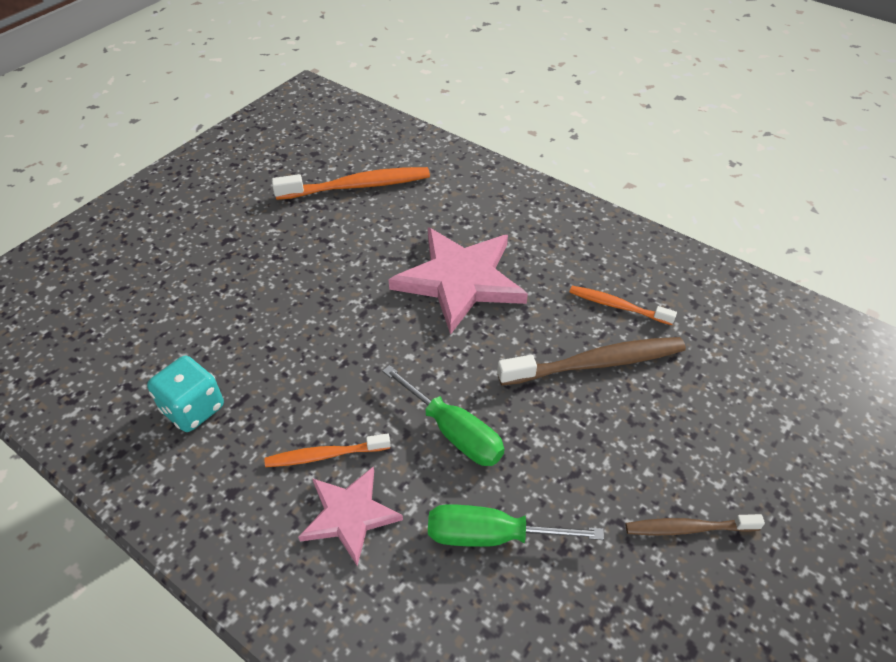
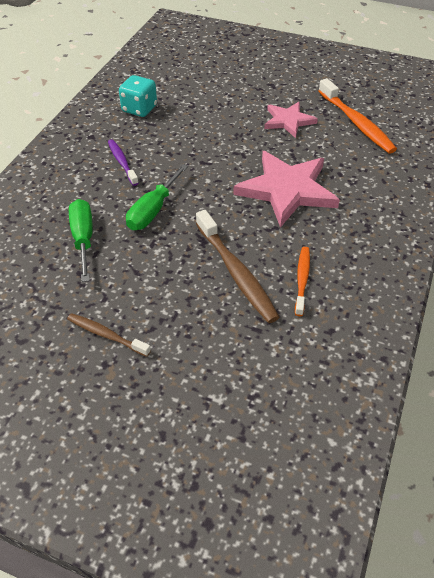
camera: 75 degrees right, 0 degrees up
(325, 455) = (122, 162): orange toothbrush -> purple toothbrush
(349, 515) = (86, 180): pink star -> pink star (288, 121)
(688, 528) = (106, 335): brown toothbrush -> brown toothbrush turned 45 degrees counterclockwise

